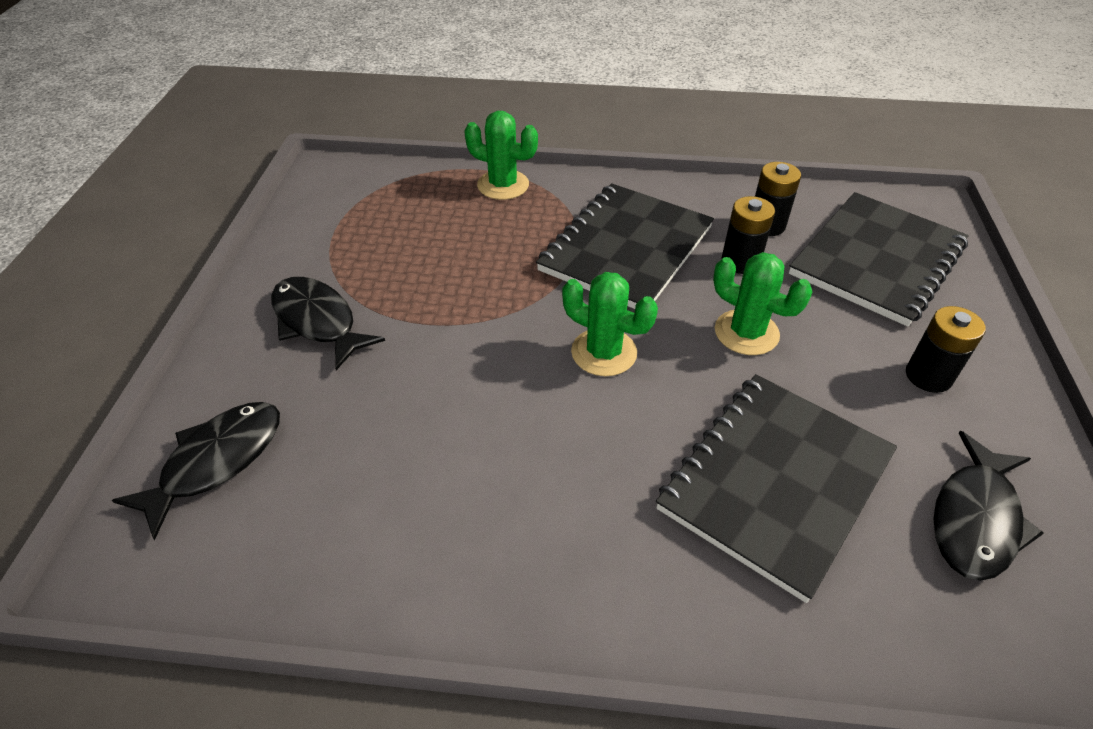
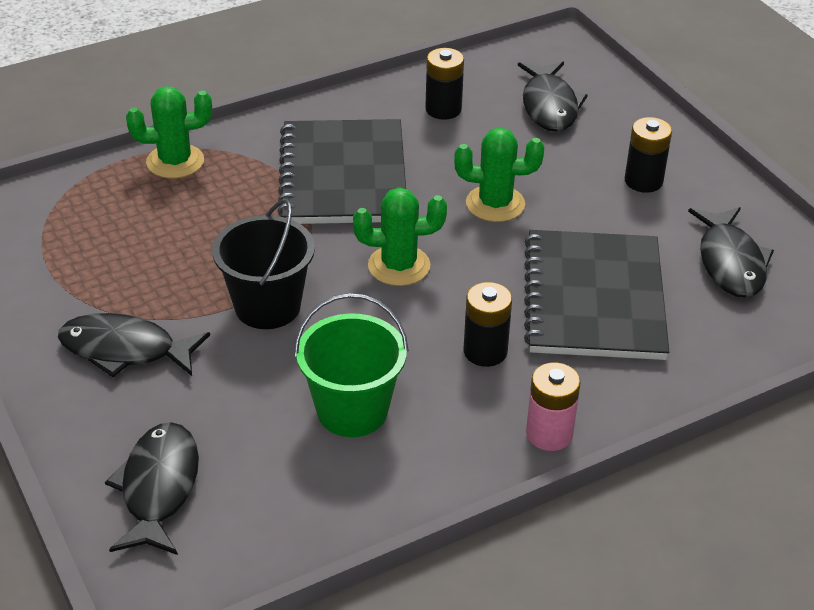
camera: 35 degrees left, 5 degrees down
(436, 477) = (352, 410): none -> green bucket
(459, 337) = (267, 306): none -> black bucket
(601, 619) = (549, 434): none -> pink battery
(740, 262) = (446, 149): black battery -> black battery (485, 351)
(877, 260) = (549, 106): black notebook -> black fish

